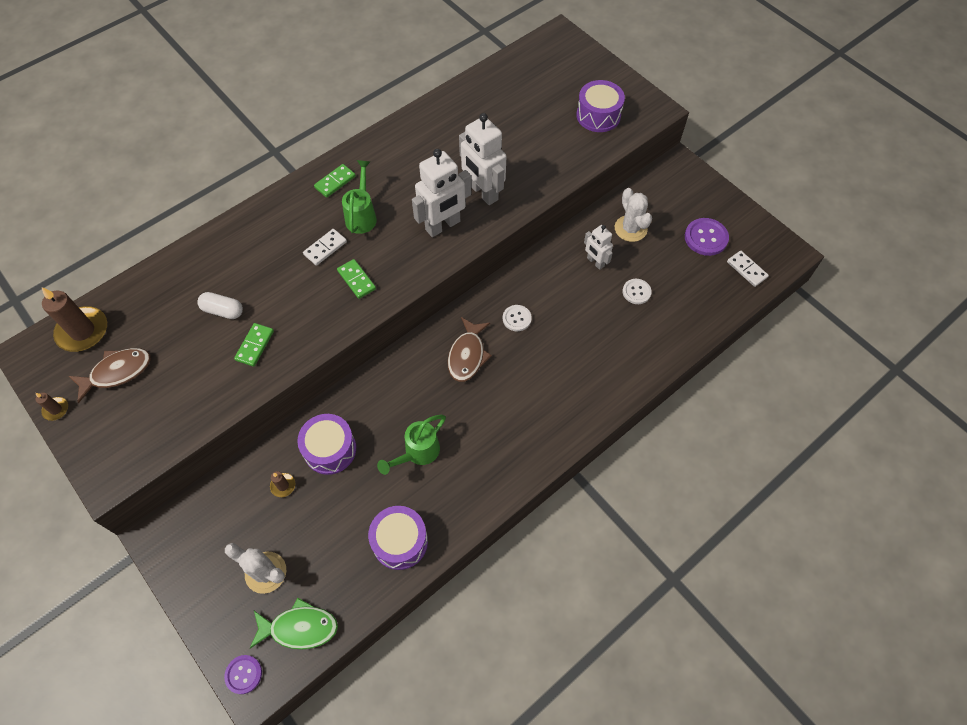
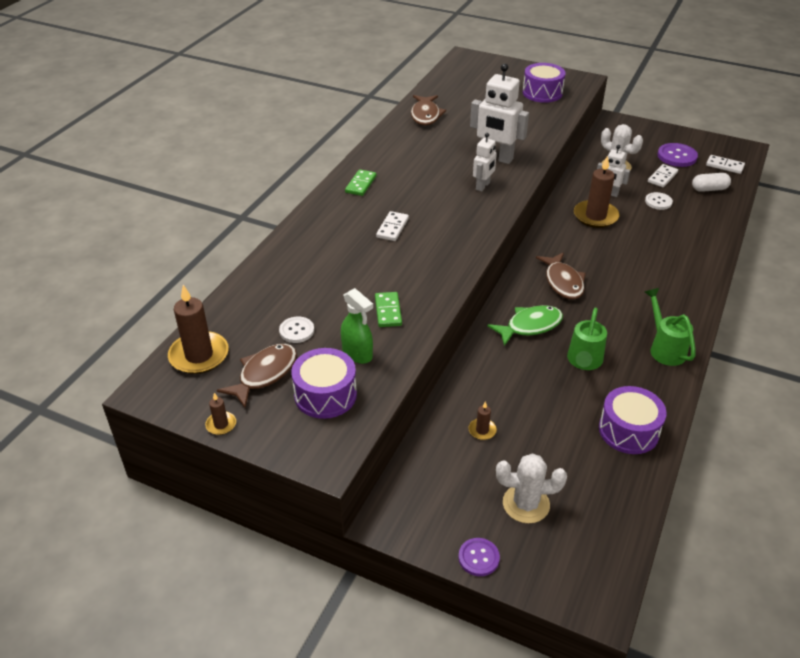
camera: 25 degrees left, 20 degrees down
(199, 382) = (357, 354): none -> green spray bottle
(223, 311) = (334, 297): white capsule -> white capsule (709, 189)
(243, 674) = (579, 597): purple button -> purple button (478, 558)
(299, 628) = (598, 534): green fish -> green fish (530, 326)
(330, 449) = (502, 387): purple drum -> purple drum (325, 395)
(356, 280) = (441, 240): green domino -> none
(362, 215) = (405, 198): green watering can -> green watering can (664, 348)
(443, 226) = (483, 186): white robot -> white robot, size x0.57
(458, 109) = (425, 115): none -> brown fish
(516, 318) = (581, 246): white button -> white button (296, 331)
(559, 287) = (595, 216): none -> brown candle
(667, 261) = (662, 177): none -> white domino

